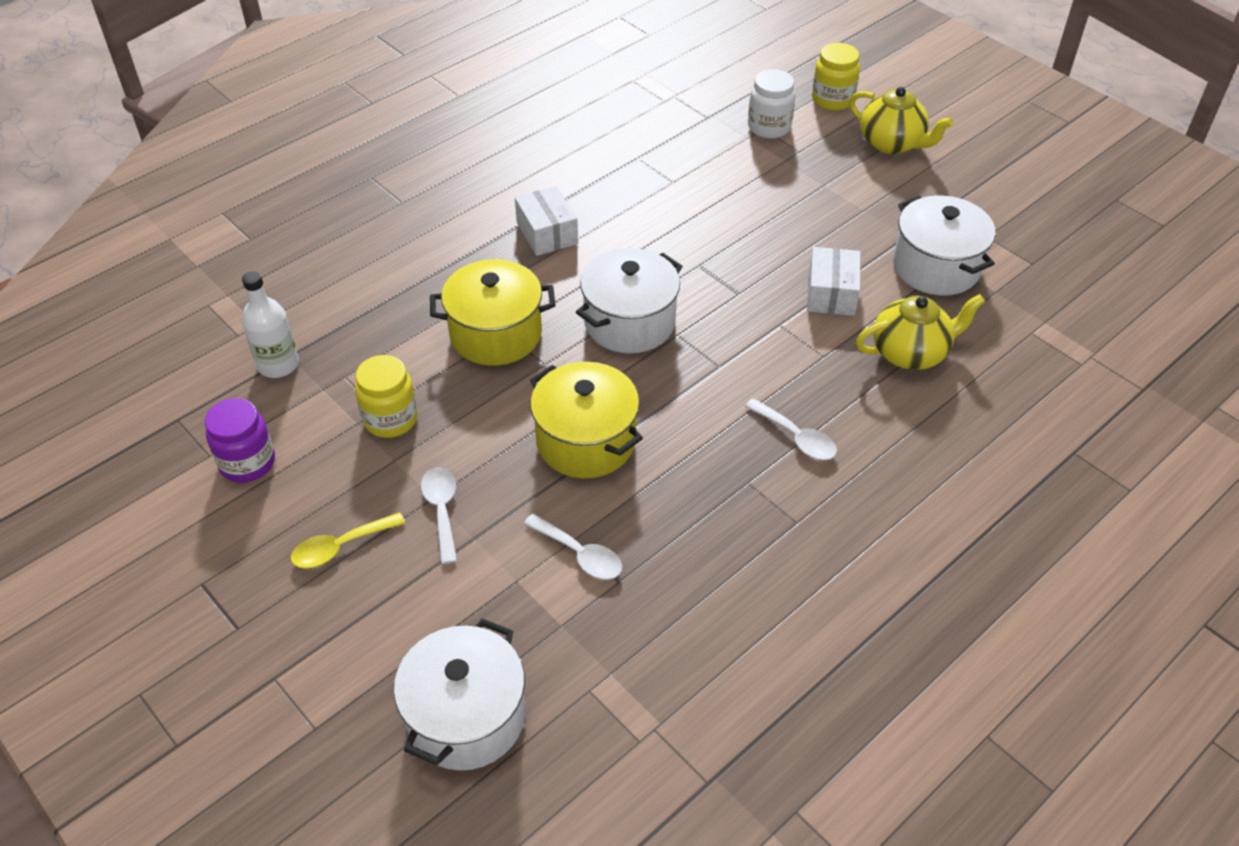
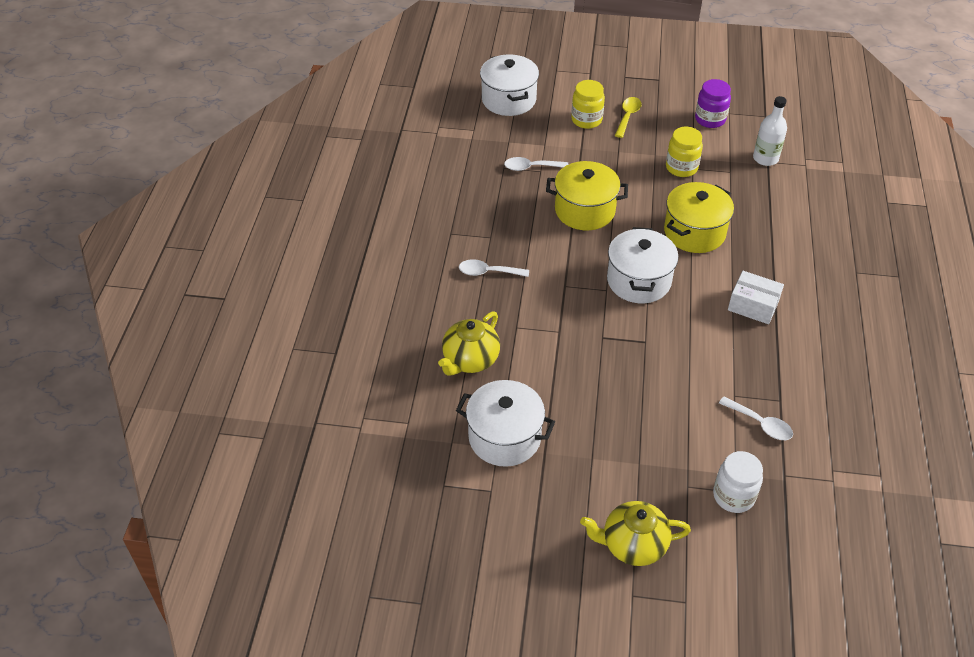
camera: 140 degrees right, 0 degrees up
(442, 510) = (608, 149): white spoon -> white spoon (760, 424)
(831, 293) = (550, 372): white box -> none
(832, 100) = (722, 566): yellow jar -> yellow jar (586, 120)

